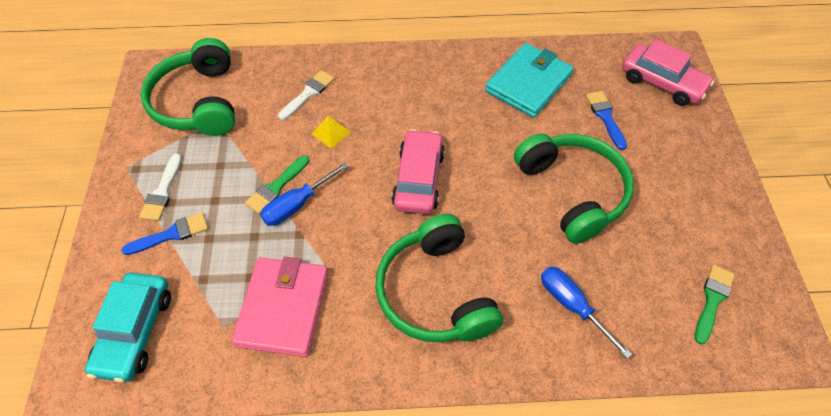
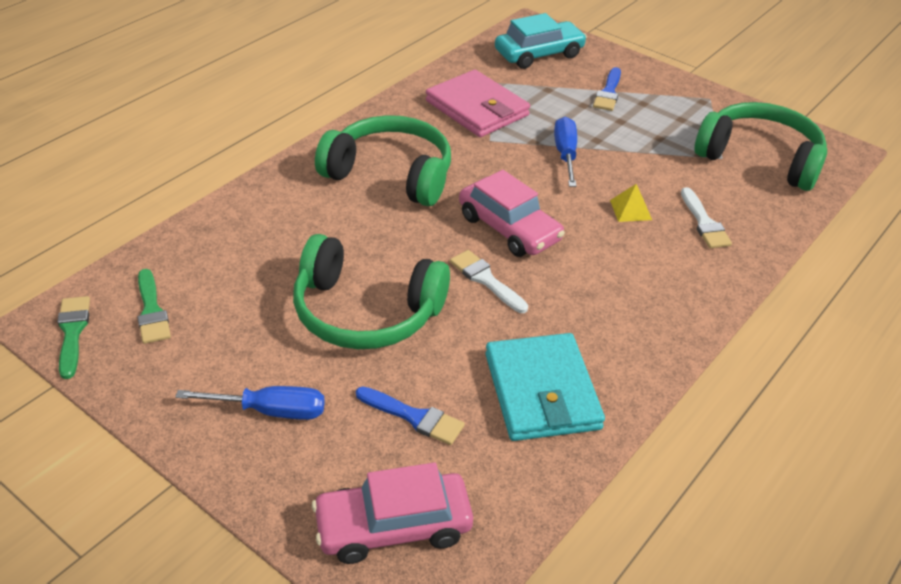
camera: 130 degrees right, 15 degrees down
(135, 331) = (539, 54): turquoise car -> turquoise car turned 105 degrees clockwise
(162, 192) = (660, 104): white brush -> white brush (486, 280)
(276, 187) = (598, 153): green brush -> green brush (72, 332)
(571, 305) = (277, 230): blue screwdriver -> blue screwdriver (271, 411)

